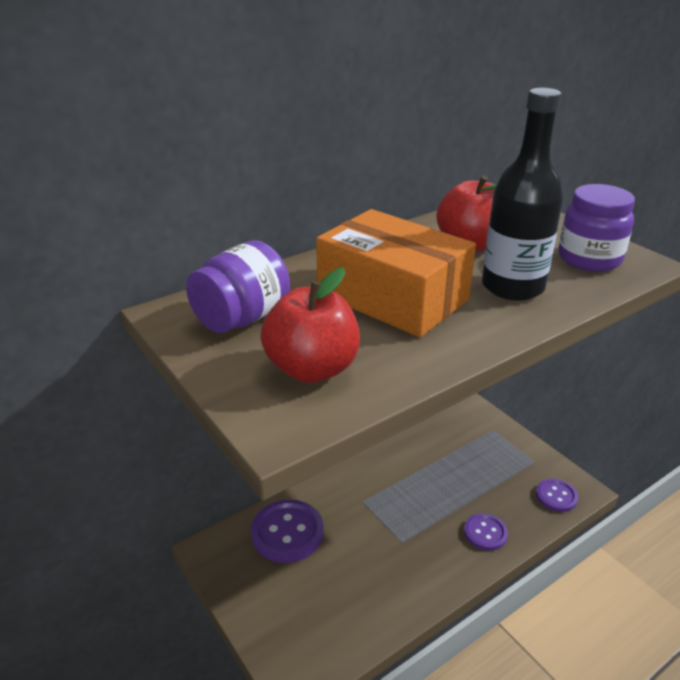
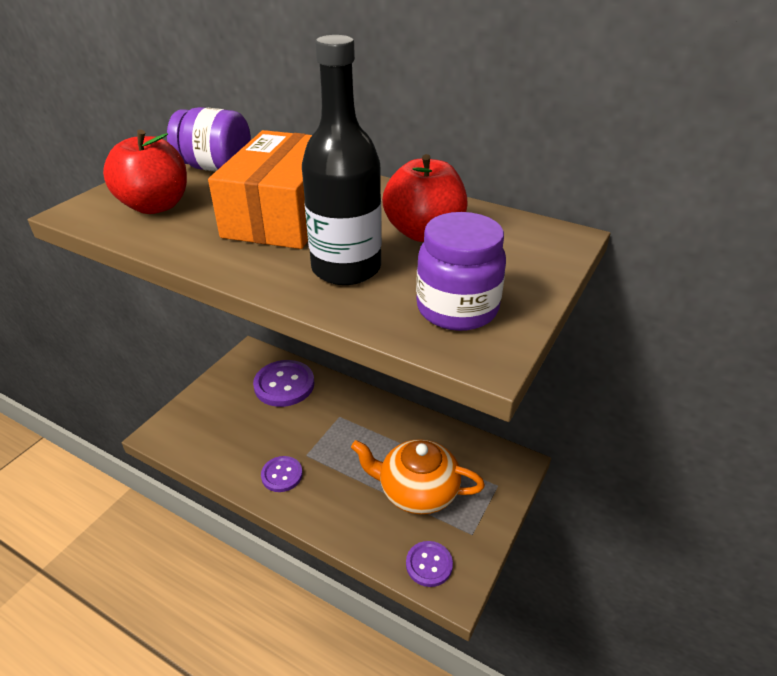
camera: 65 degrees right, 5 degrees up
(479, 477) = (417, 491): none -> orange teapot
(485, 533) = (345, 512): purple button -> purple button (282, 475)

